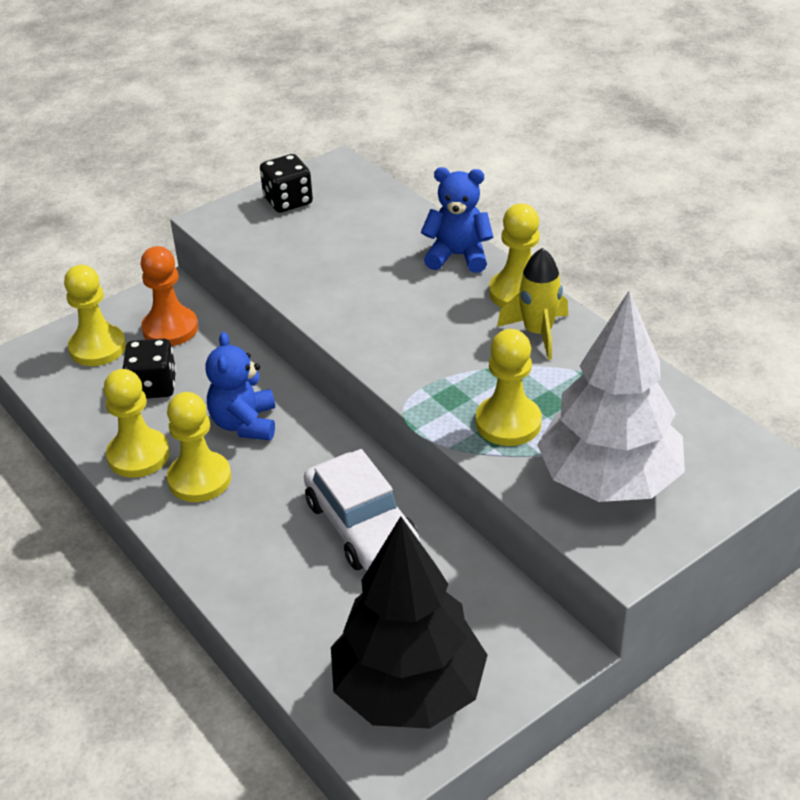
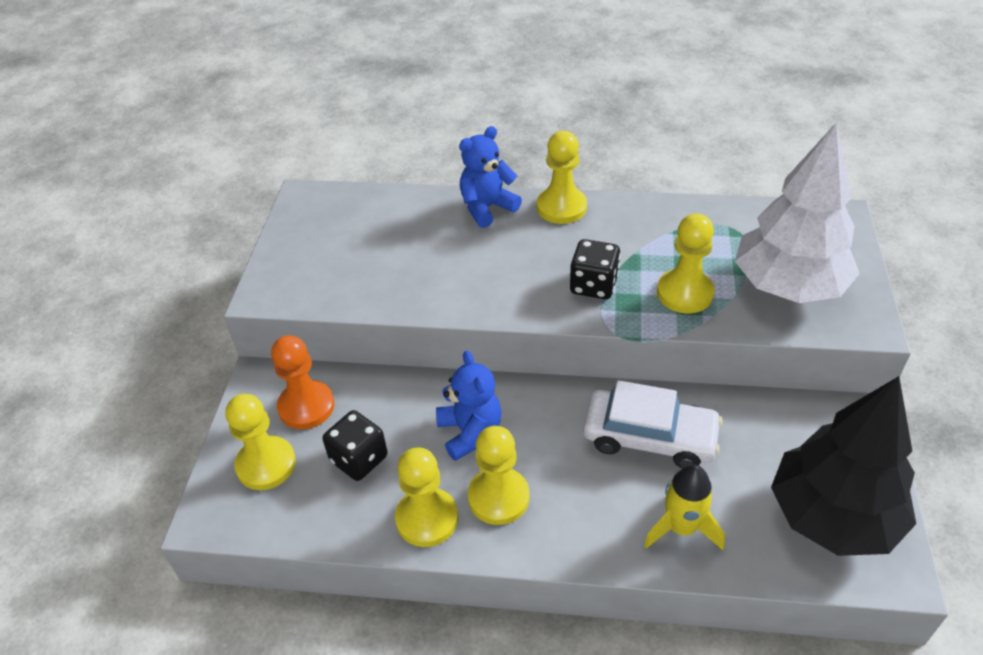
camera: 45 degrees left, 5 degrees up
(245, 424) = (470, 432): blue teddy bear -> blue teddy bear turned 150 degrees counterclockwise
(288, 201) = (304, 244): black dice -> black dice (593, 285)
(538, 333) = (612, 225): yellow rocket -> yellow rocket (681, 528)

